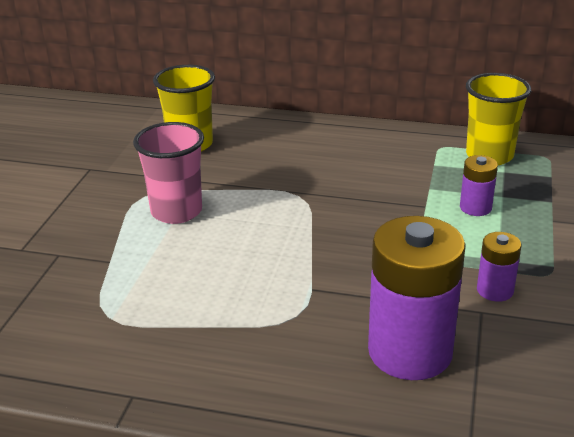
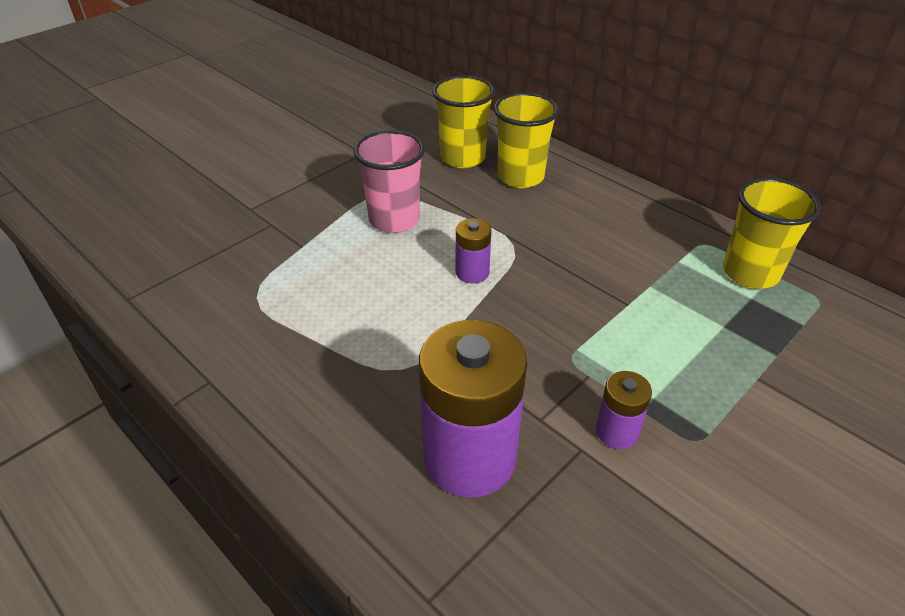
camera: 30 degrees right, 10 degrees up
(255, 144) = (520, 177): none -> yellow cup
(475, 207) = (680, 327): purple battery -> purple battery (472, 272)

